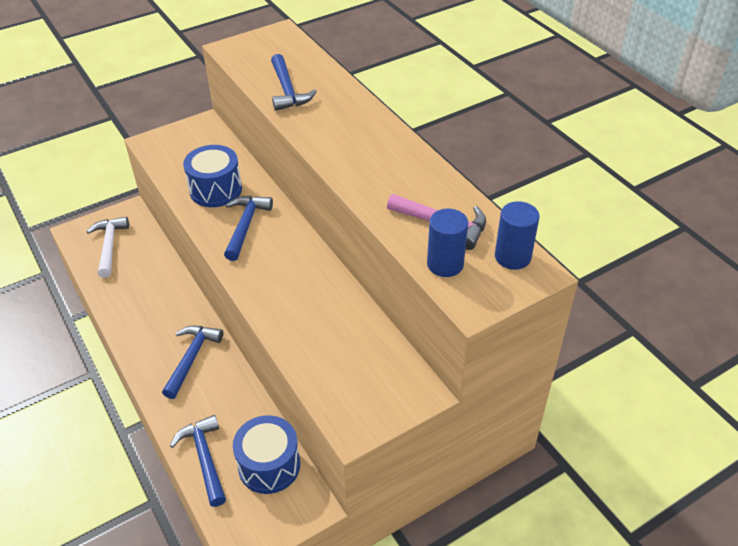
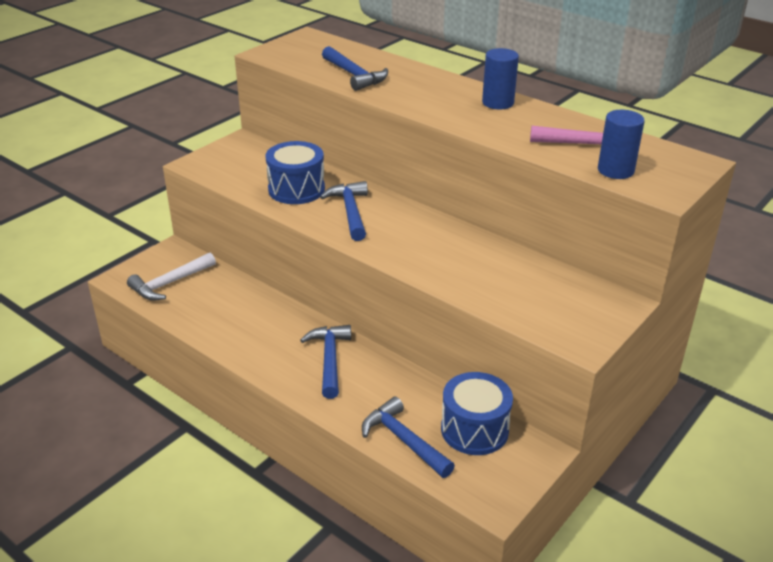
camera: 20 degrees left, 10 degrees down
(109, 246) = (170, 283): white hammer -> white hammer turned 105 degrees counterclockwise
(512, 257) = (668, 156): blue cylinder -> blue cylinder (498, 103)

